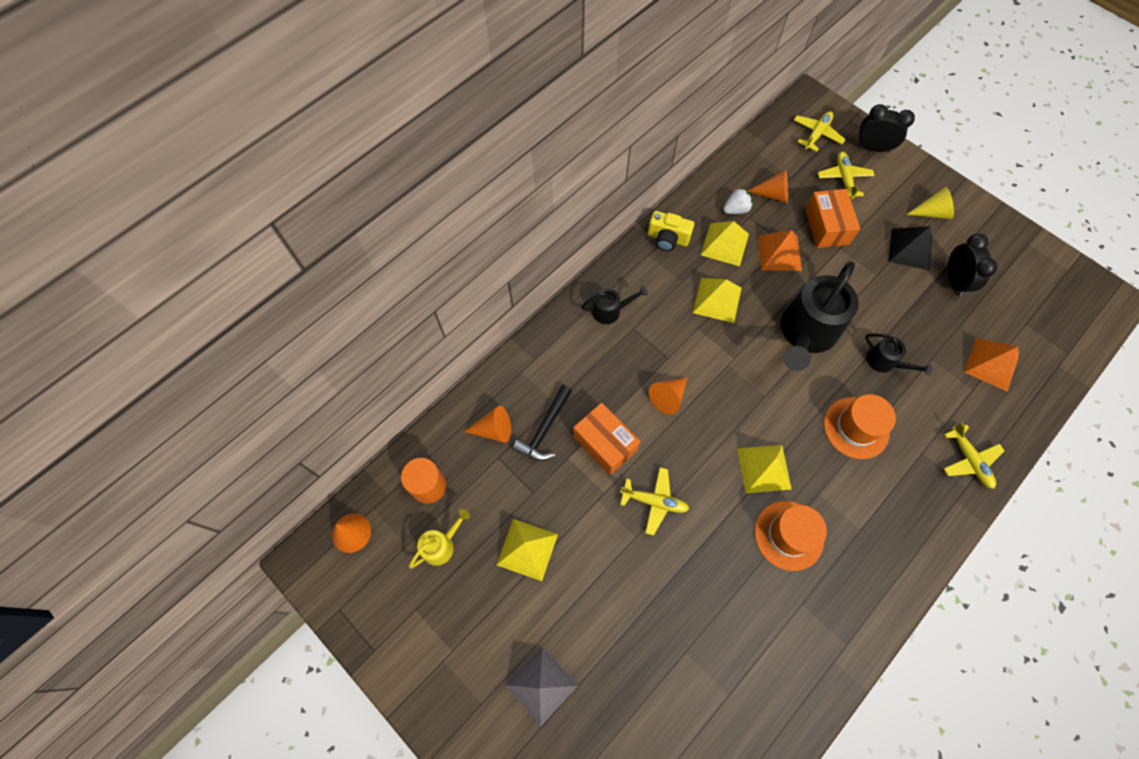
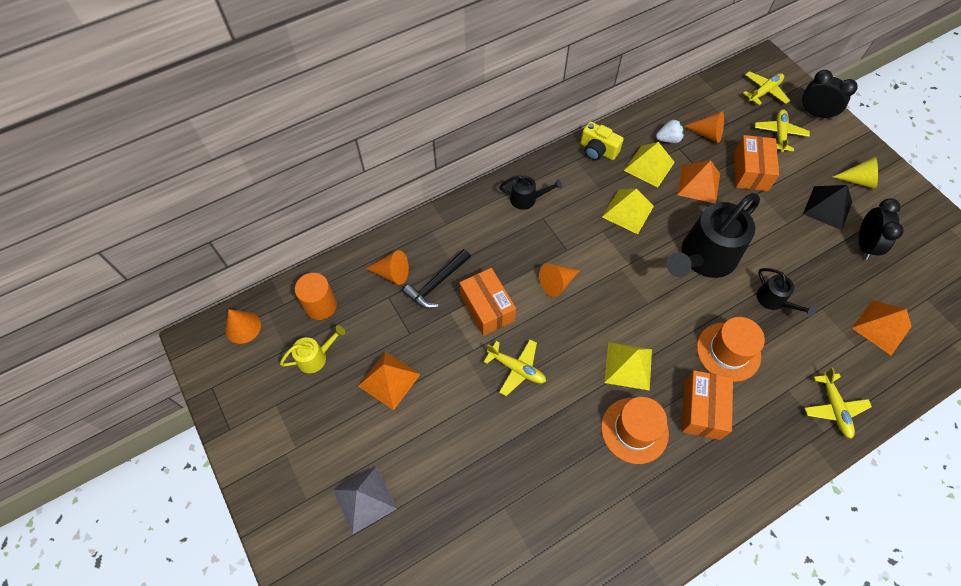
camera: 15 degrees right, 5 degrees down
(527, 549) = (389, 380): yellow pyramid -> orange pyramid
(847, 495) = (702, 409): none -> orange box

